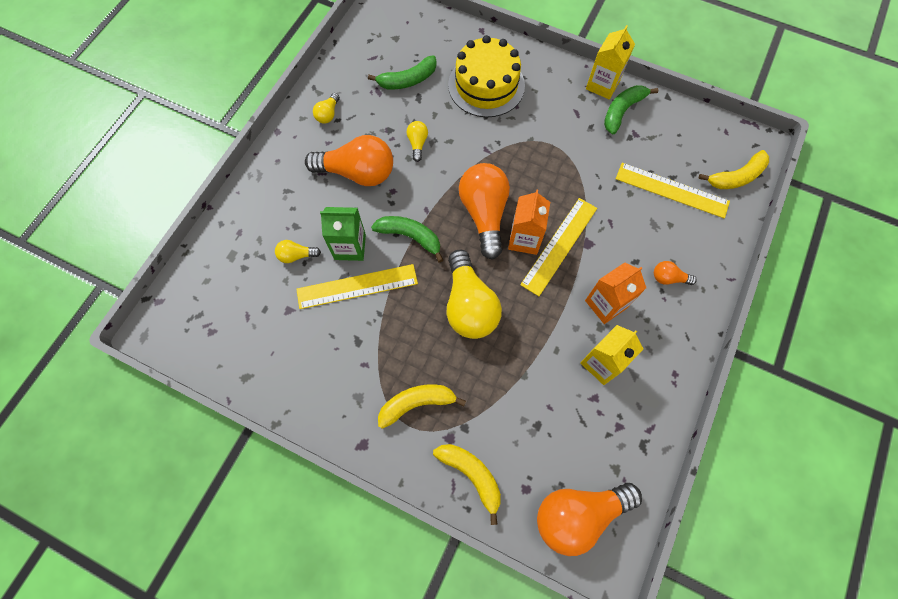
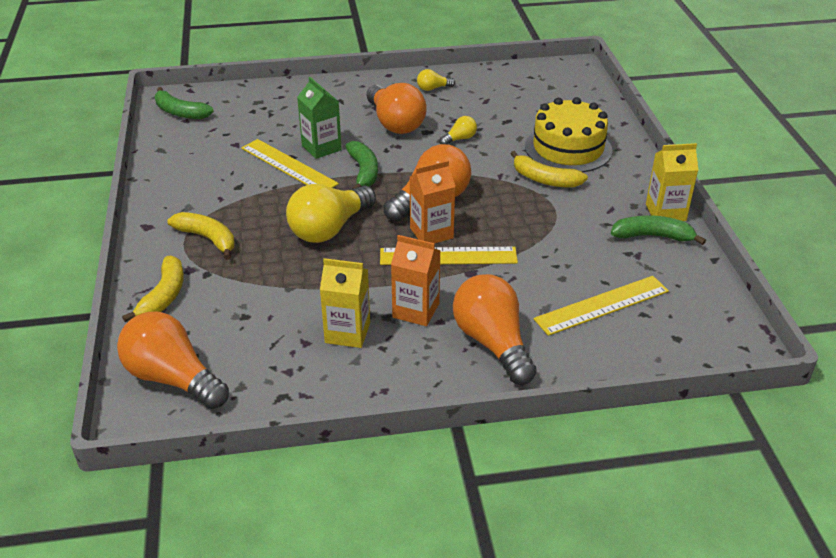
camera: 55 degrees right, 30 degrees down
(296, 255) = (287, 128): yellow light bulb -> none
(407, 80) = (517, 109): green banana -> green banana (180, 112)
(668, 278) = (492, 343): orange light bulb -> orange light bulb, size x2.20
(671, 190) = (602, 305): yellow ruler -> yellow ruler turned 75 degrees clockwise
(736, 177) = (680, 347): yellow banana -> yellow banana (544, 179)

